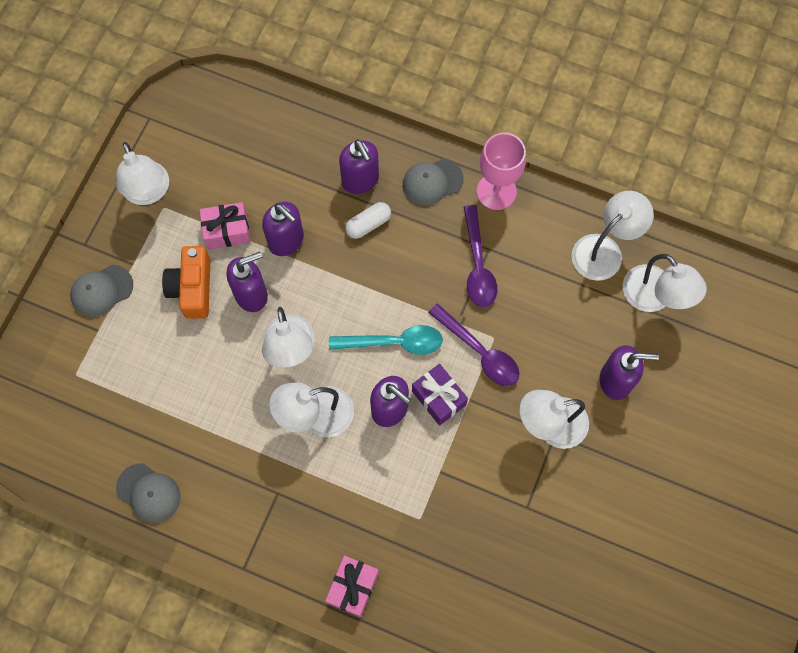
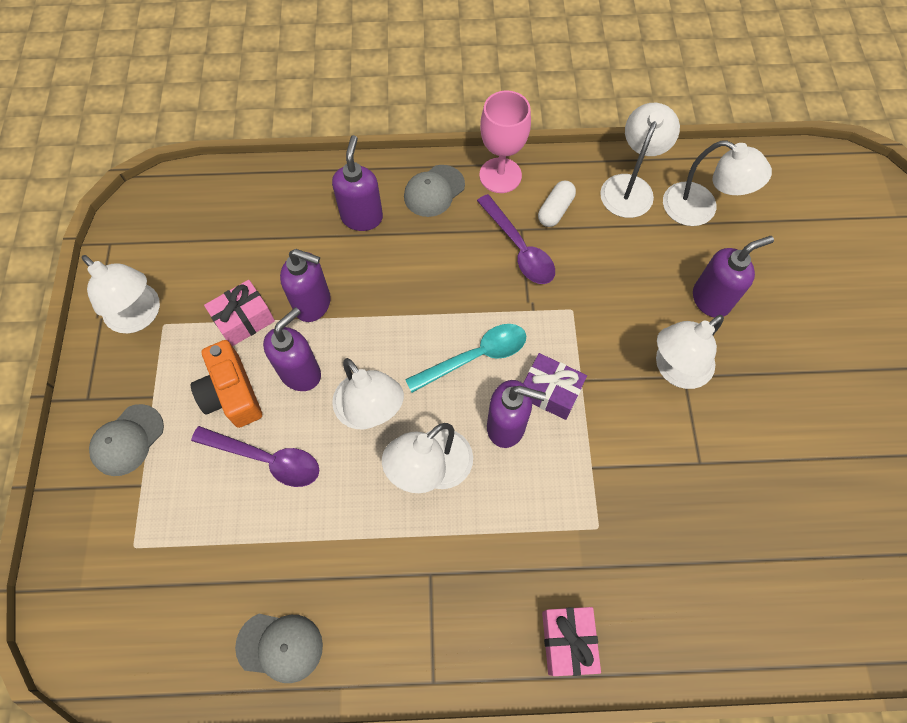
camera: 25 degrees left, 5 degrees down
(360, 181) = (362, 217): purple soap dispenser -> purple soap dispenser turned 120 degrees counterclockwise
(368, 224) = (390, 254): white capsule -> white capsule (555, 210)
(480, 352) = (566, 329): purple spoon -> purple spoon (267, 459)

